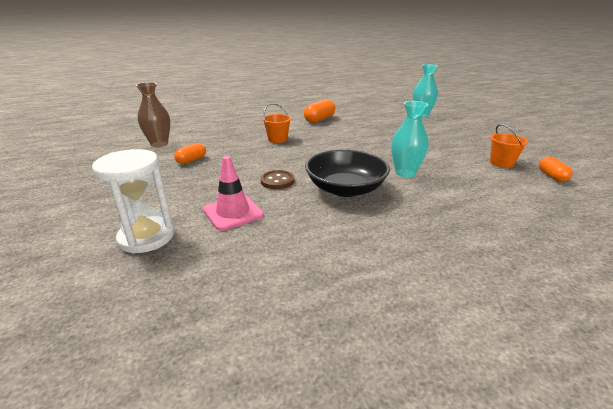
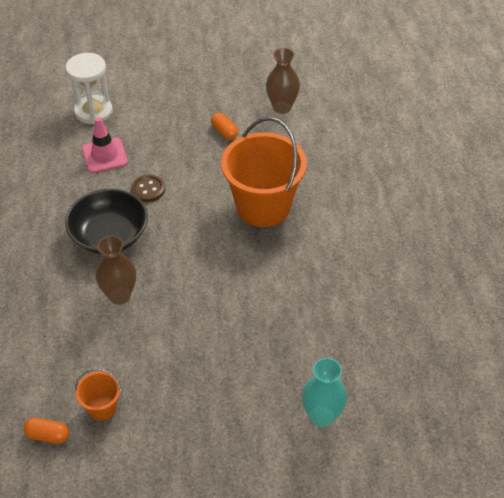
camera: 105 degrees right, 20 degrees up
(277, 139) = (263, 206): orange bucket -> orange bucket, size x2.22
(319, 120) = (332, 266): orange capsule -> none
(405, 173) = (119, 295): turquoise vase -> brown vase

